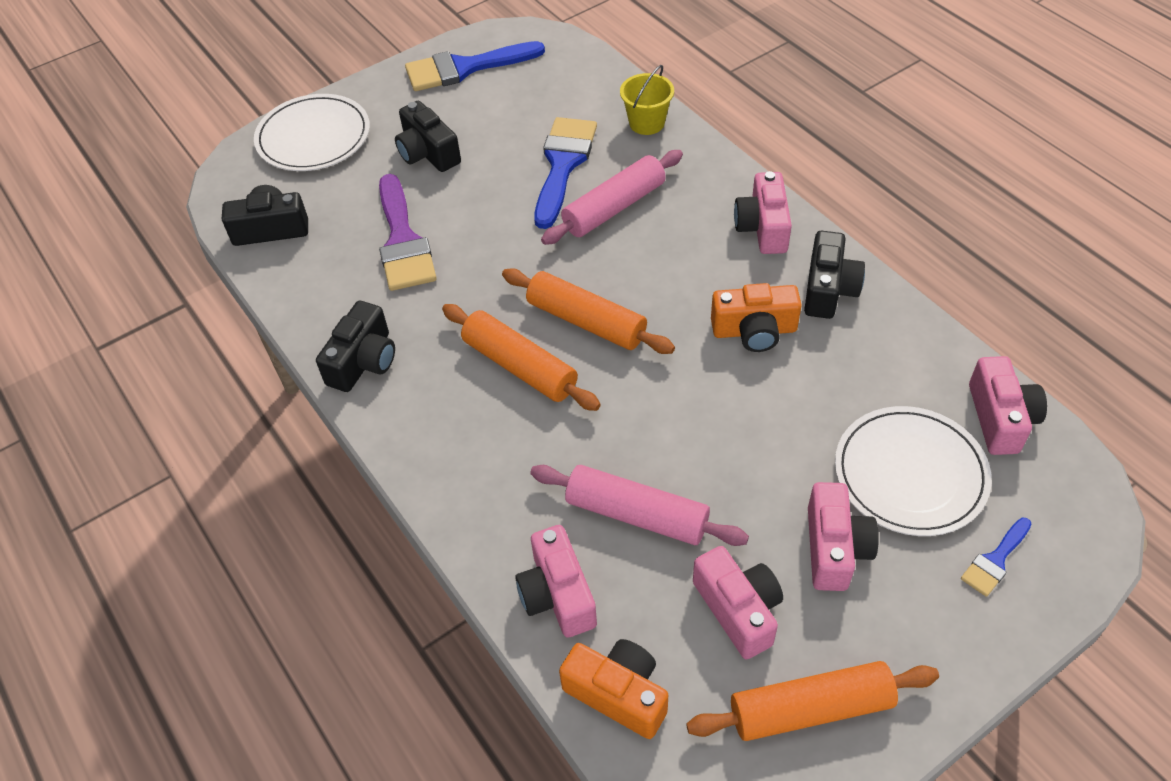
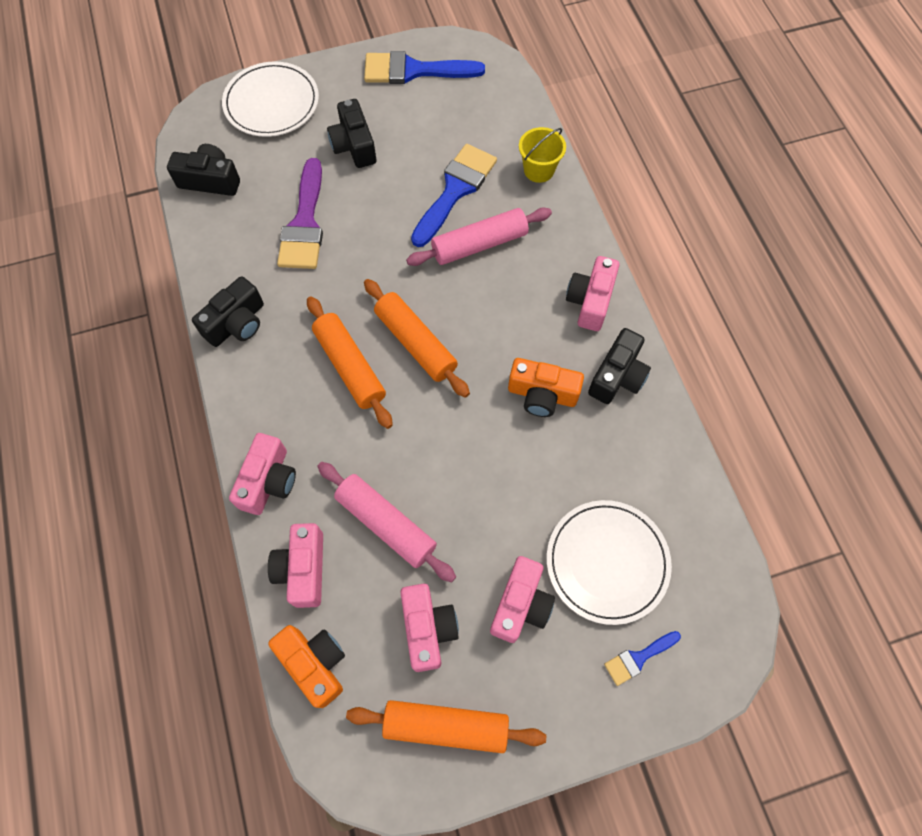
camera: 15 degrees right, 15 degrees up
(1000, 418) = (701, 539): pink camera -> pink camera (268, 481)

